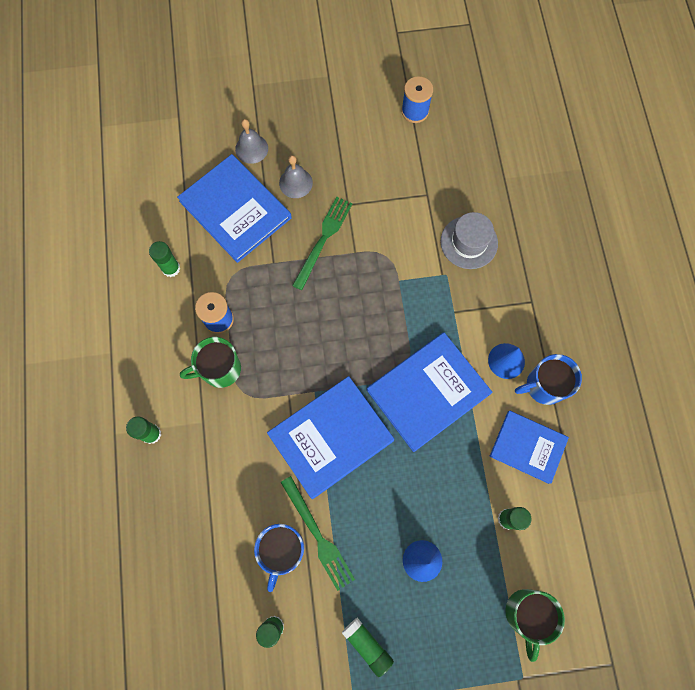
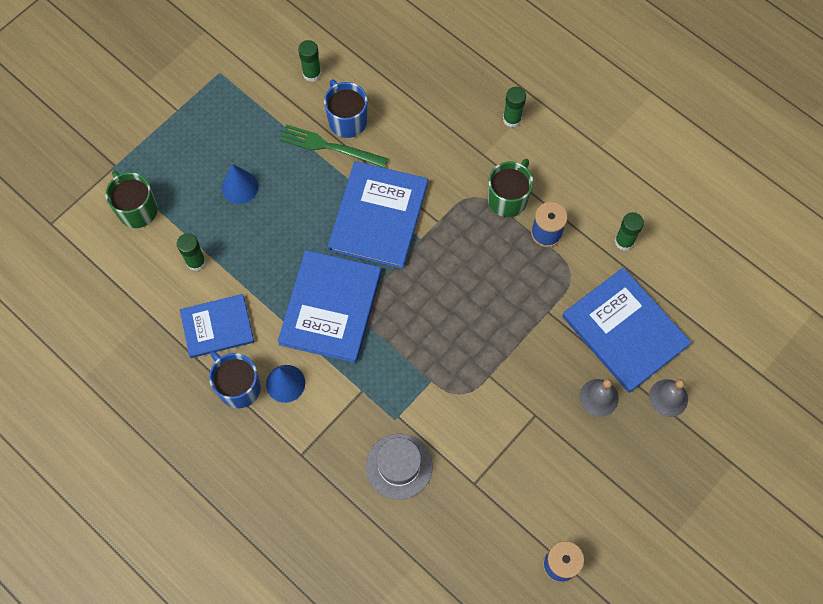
camera: 140 degrees right, 5 degrees down
(235, 209) = (624, 331): blue book -> blue book turned 45 degrees clockwise
(323, 240) = (526, 364): green fork -> none
(367, 645) = (238, 109): green glue stick -> none
(544, 386) = (238, 387): blue mug -> blue mug turned 75 degrees counterclockwise

